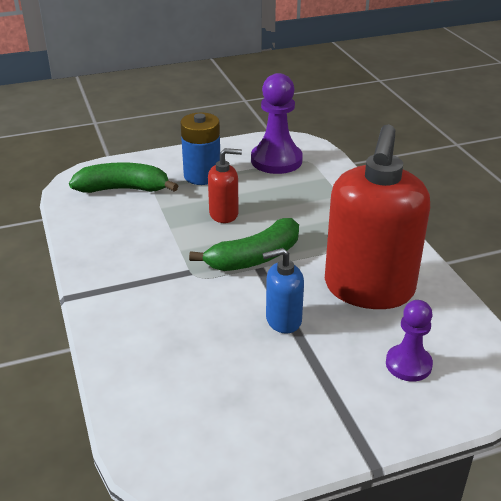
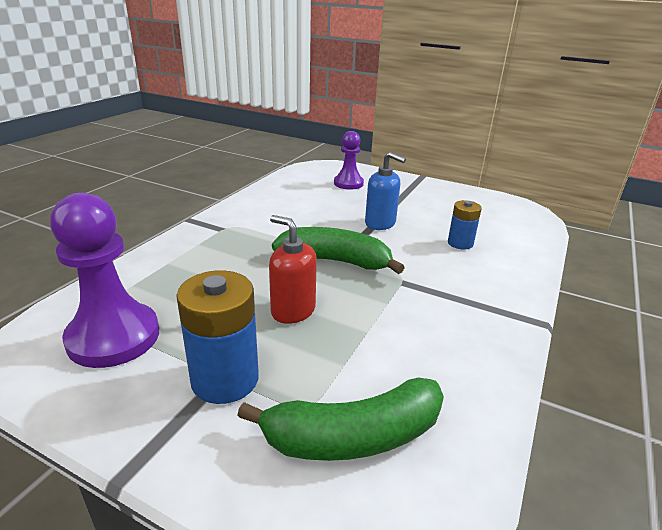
camera: 135 degrees left, 5 degrees down
(123, 189) = (353, 436): green banana -> green banana turned 60 degrees counterclockwise
(189, 342) = (460, 243): none -> blue battery
(368, 289) = (299, 209): red soap dispenser -> none

